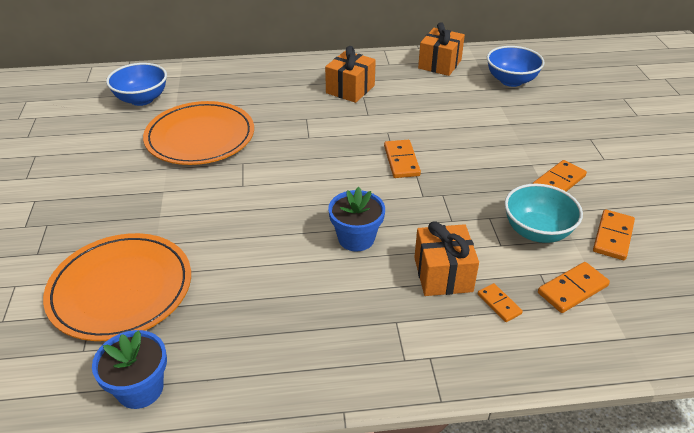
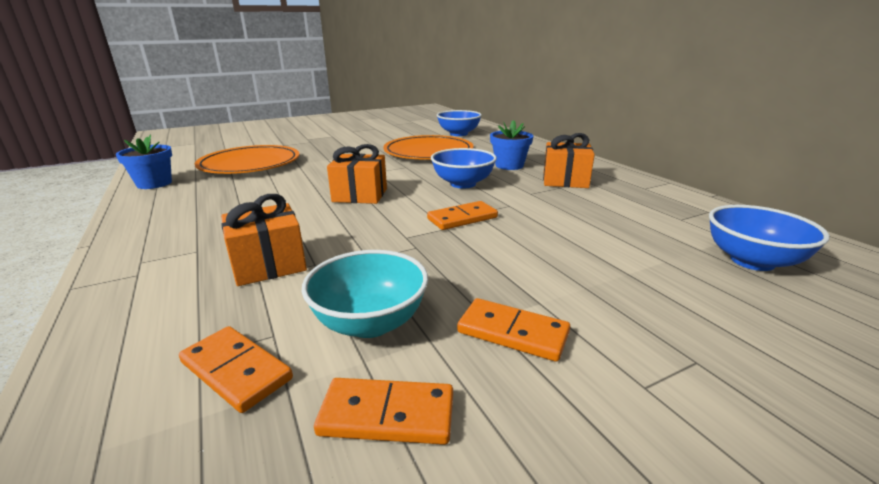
camera: 70 degrees right, 15 degrees down
(322, 141) = (463, 184): none -> blue bowl
(356, 238) = (320, 217): blue flower pot -> blue flower pot (509, 165)
(439, 64) = (697, 211): orange gift -> orange gift (360, 195)
(499, 304) = (213, 307): orange domino -> none

